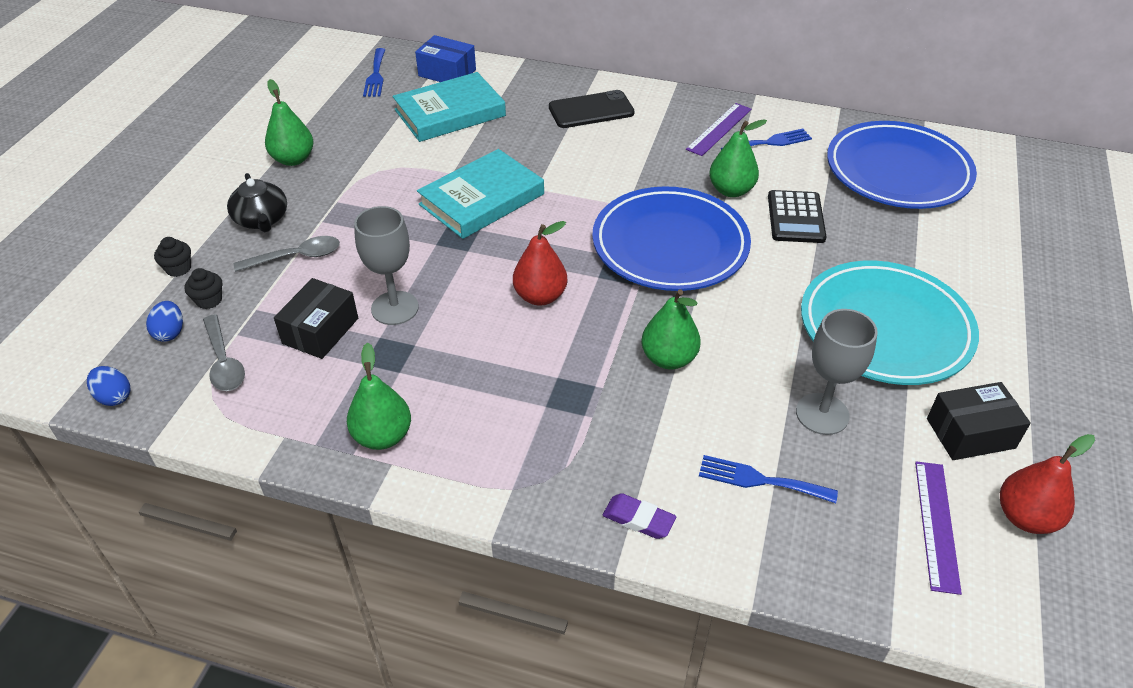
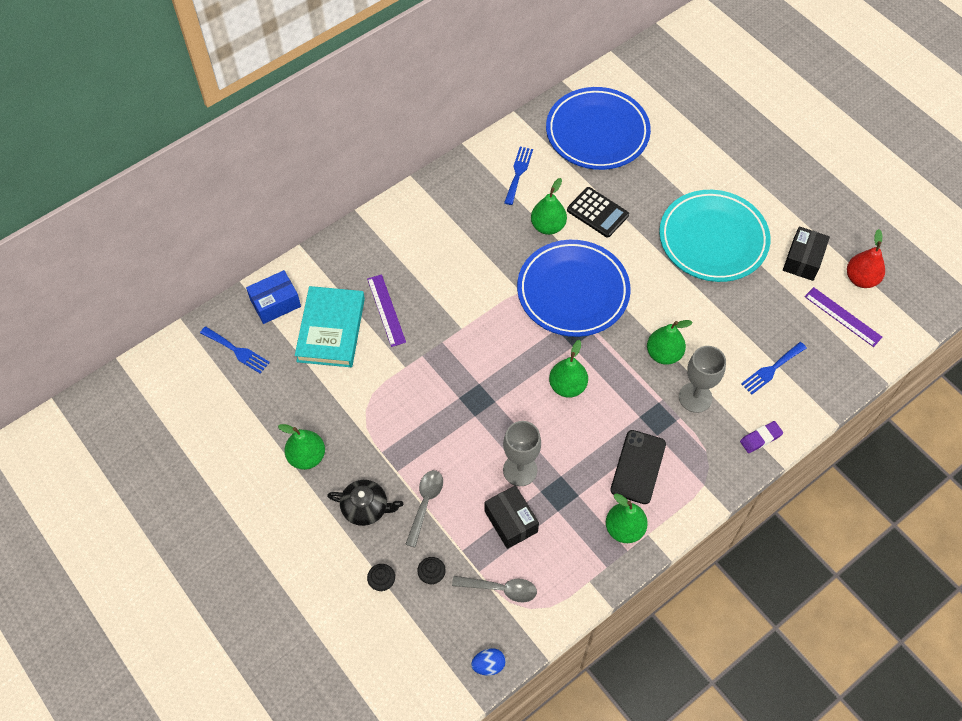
camera: 55 degrees left, 15 degrees up
(170, 332) = (448, 611): blue egg -> none
(482, 199) = (449, 365): turquoise book -> none
(540, 296) = (567, 386): red pear -> green pear
(591, 110) = (401, 245): black phone -> black phone (638, 467)
(719, 129) = (482, 189): purple ruler -> purple ruler (386, 310)
(822, 414) = (749, 312): grey goblet -> grey goblet (695, 397)

